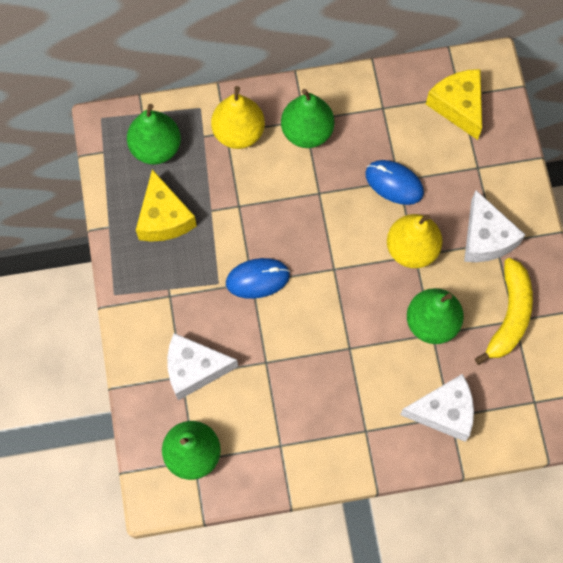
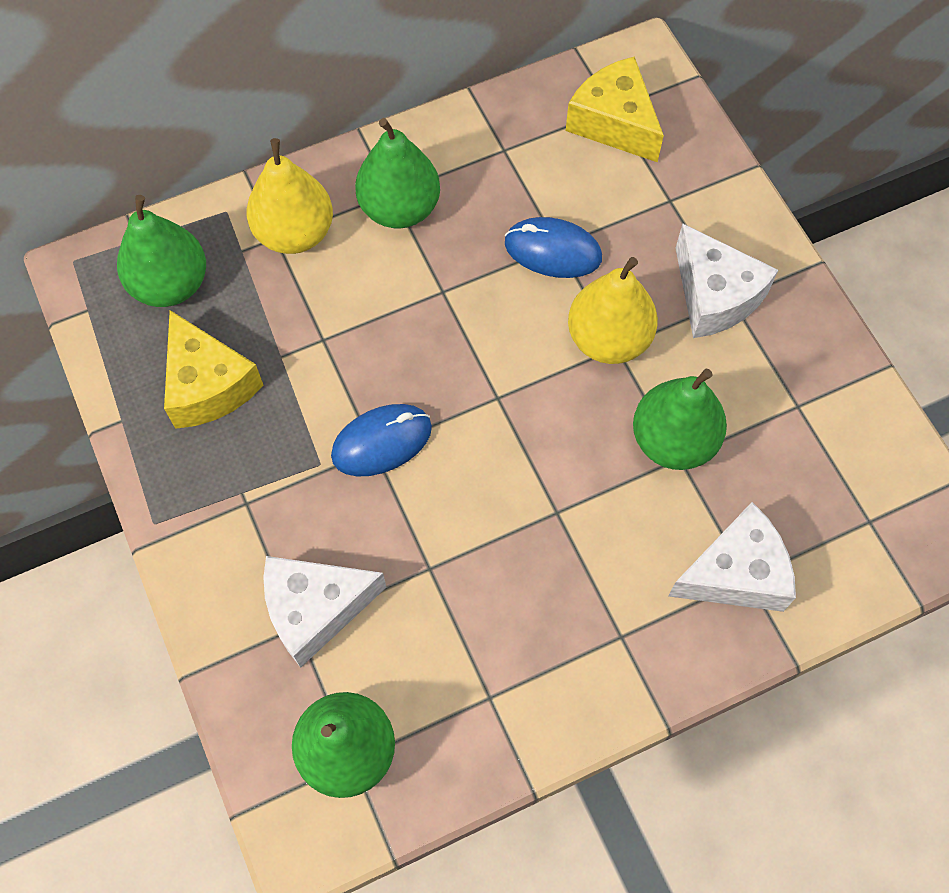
camera: 15 degrees left, 5 degrees down
(509, 315) = (787, 400): yellow banana -> none

